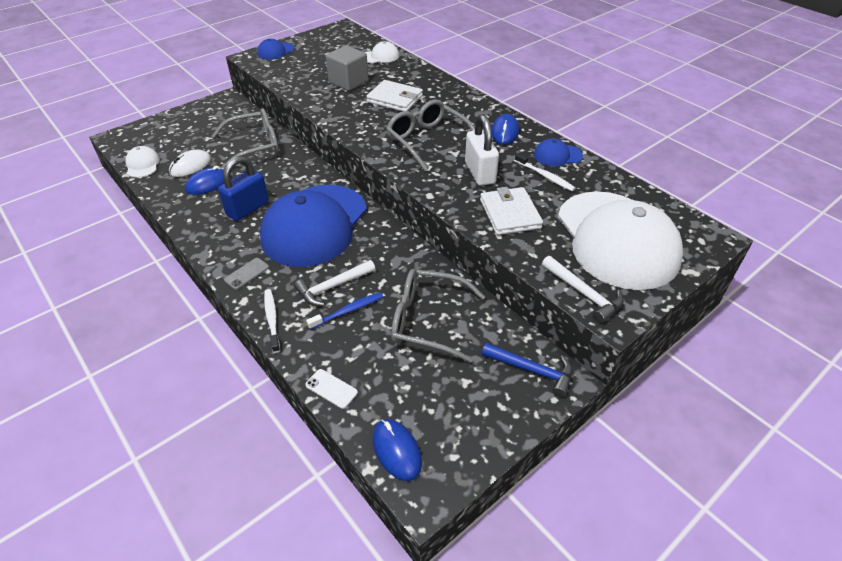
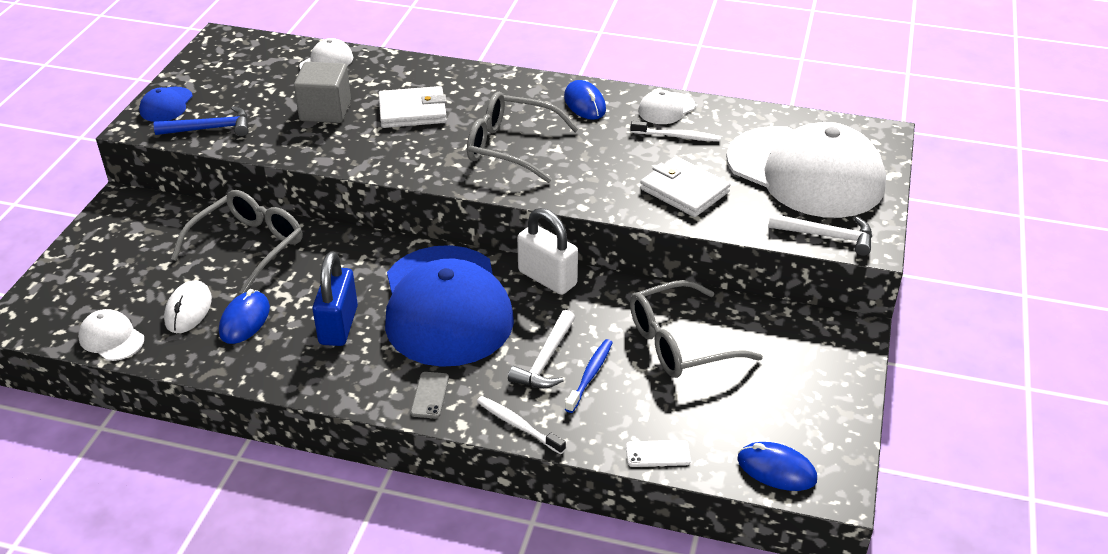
camera: 35 degrees left, 5 degrees down
(479, 173) = (608, 160): white padlock -> white padlock (547, 278)
(532, 370) = (820, 338): blue hammer -> blue hammer (210, 128)
(557, 155) = (666, 109): blue cap -> white cap

